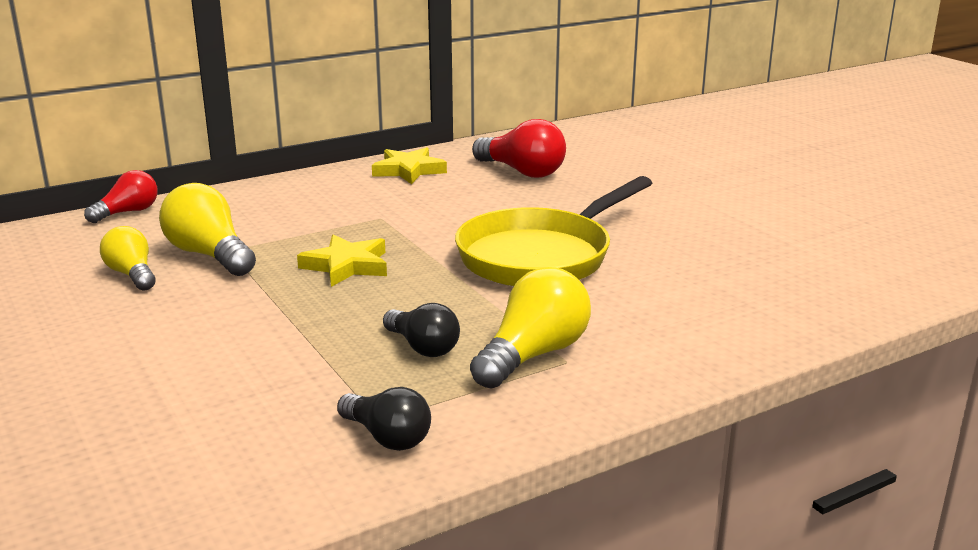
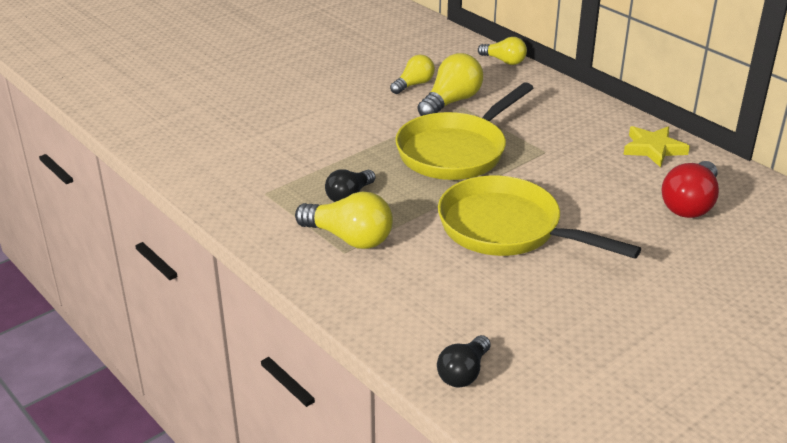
camera: 80 degrees right, 10 degrees up
(128, 212) = (504, 61): red light bulb -> yellow light bulb
(347, 266) = (456, 151): yellow star -> yellow pan
(387, 437) = (247, 198): black light bulb -> black light bulb (463, 373)

